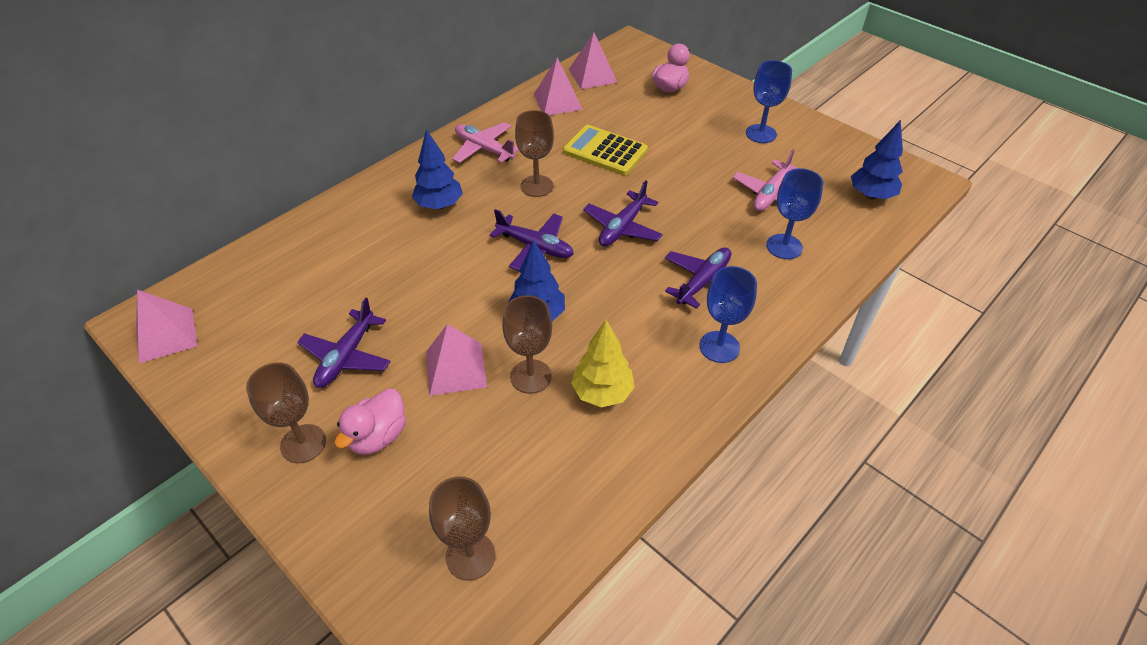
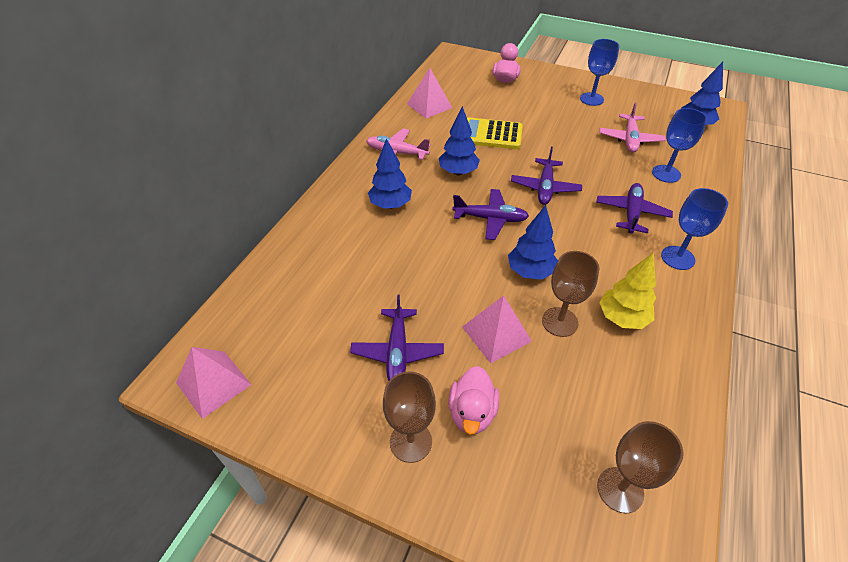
camera: 20 degrees left, 0 degrees up
(536, 186) = (458, 172): brown goblet -> blue tree
(592, 75) = (442, 82): pink pyramid -> none

